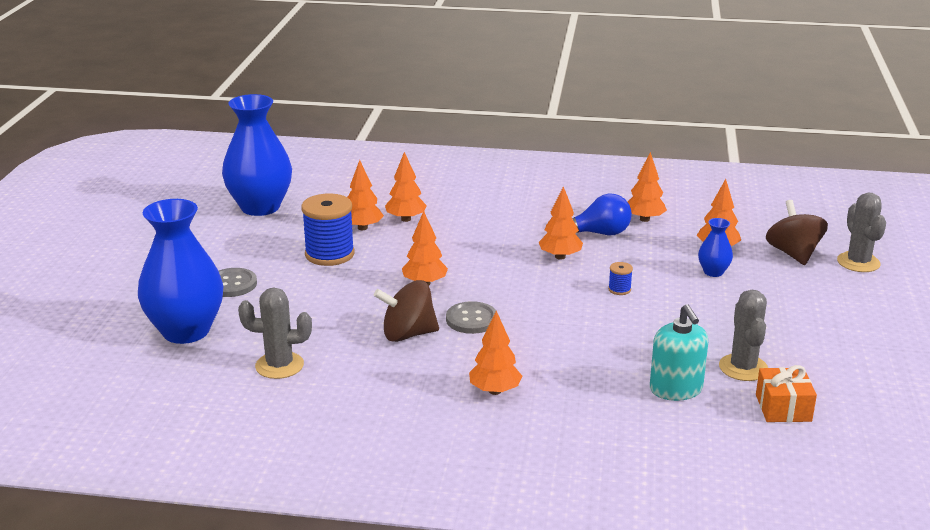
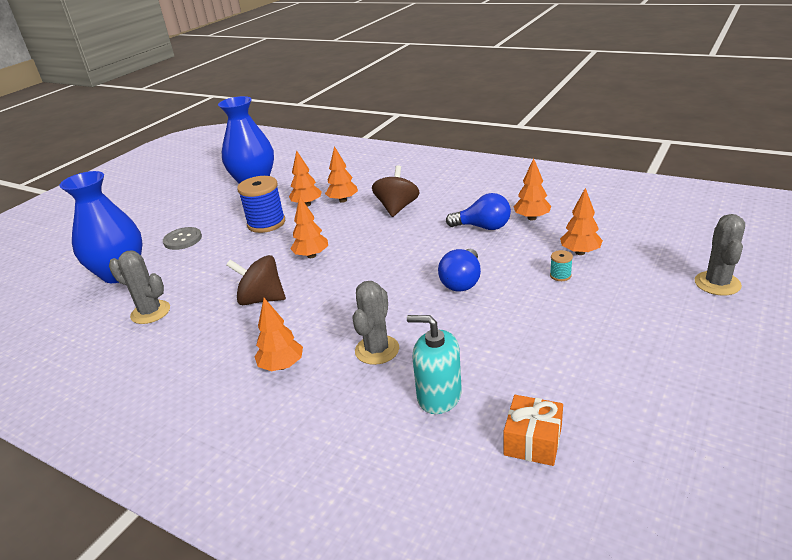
camera: 25 degrees right, 5 degrees up
(471, 319) = (320, 293): grey button -> none
(560, 257) = (435, 245): orange tree -> none
(619, 289) = (462, 282): blue spool -> blue light bulb
(676, 389) = (439, 396): turquoise soap dispenser -> turquoise soap dispenser turned 105 degrees clockwise
(713, 272) = (560, 275): blue vase -> turquoise spool
(743, 368) = (521, 384): grey cactus -> grey cactus (377, 350)
(793, 254) = (652, 266): brown spinning top -> brown spinning top (397, 208)

